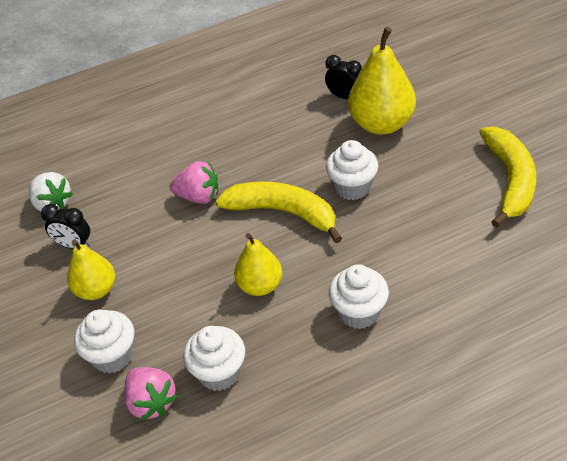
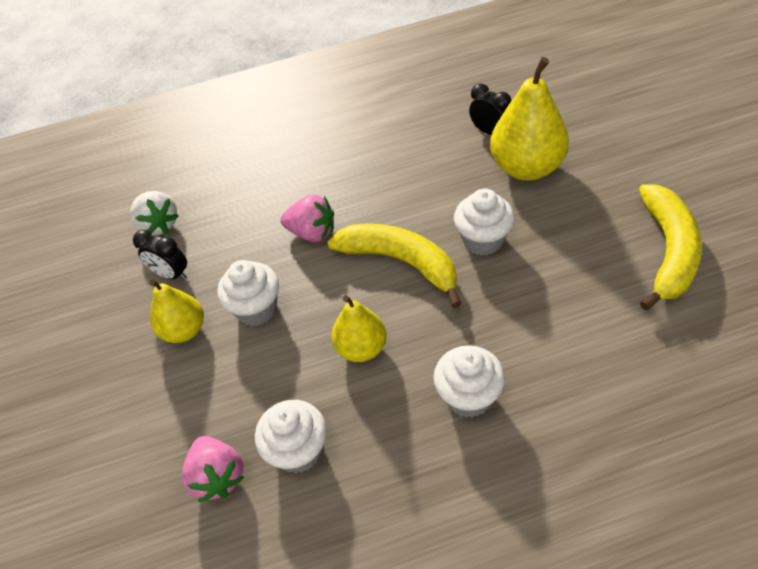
camera: 10 degrees right, 5 degrees up
(112, 356) = (186, 412): white cupcake -> white cupcake (256, 309)

